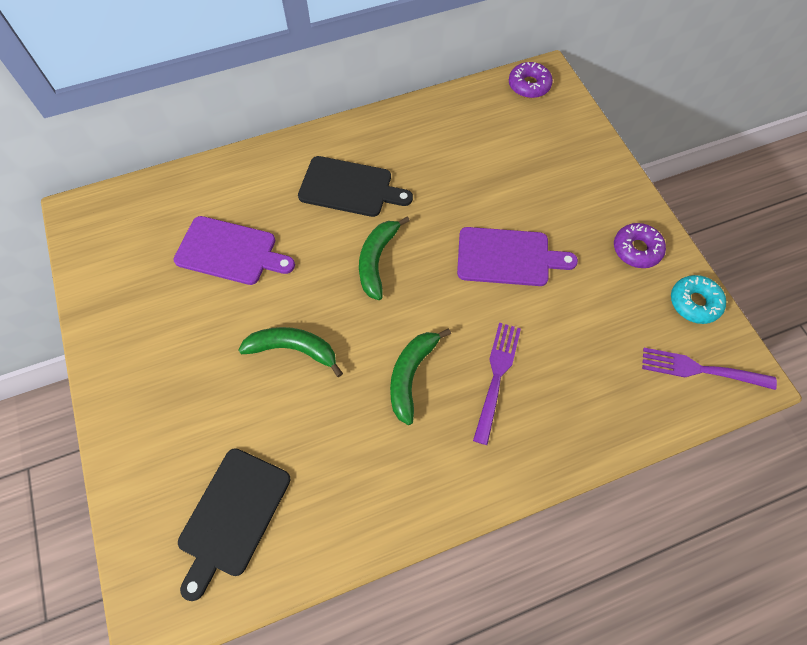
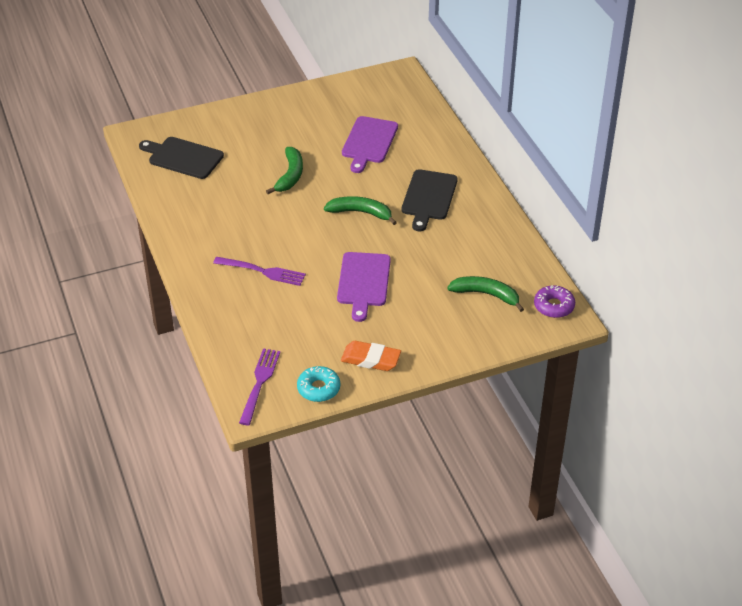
camera: 90 degrees right, 20 degrees down
(411, 375) = (267, 230): green banana -> green banana (486, 295)
(636, 249) = (370, 359): purple donut -> orange eraser

